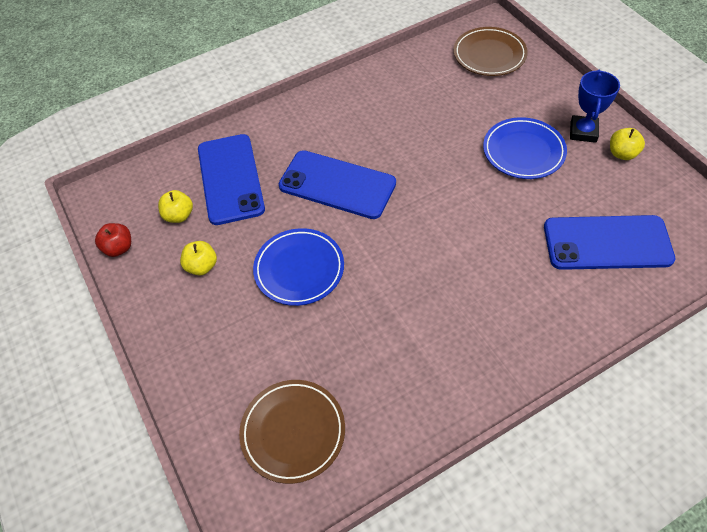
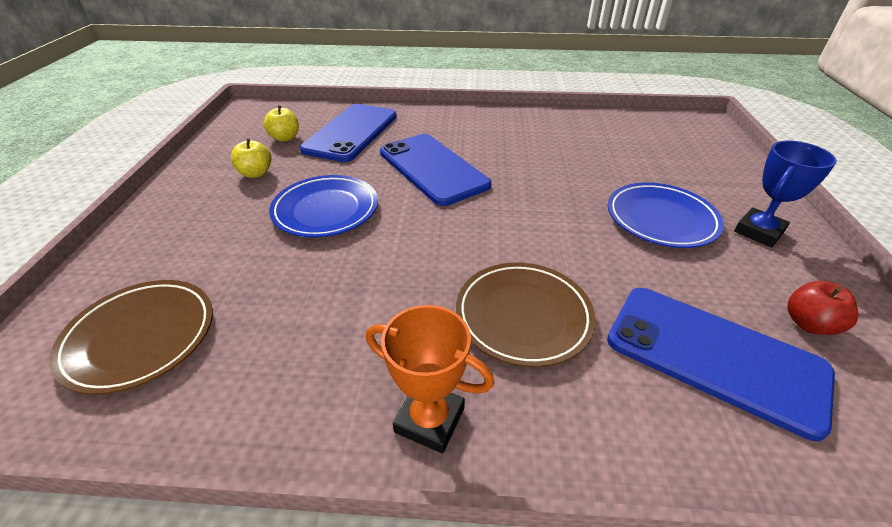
camera: 30 degrees right, 15 degrees down
(119, 248) = (219, 139): red apple -> red apple (809, 324)
(489, 55) = (683, 138): brown plate -> brown plate (523, 316)
(502, 367) = (429, 420): none -> orange trophy
(622, 154) = (806, 272): yellow apple -> none

